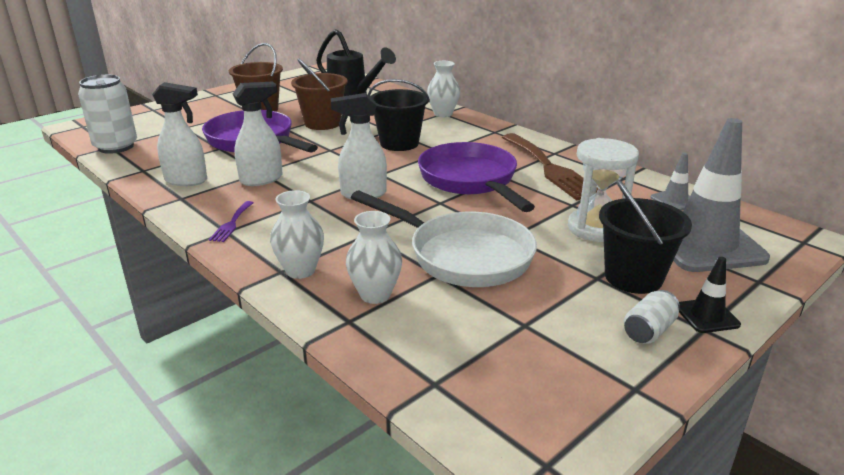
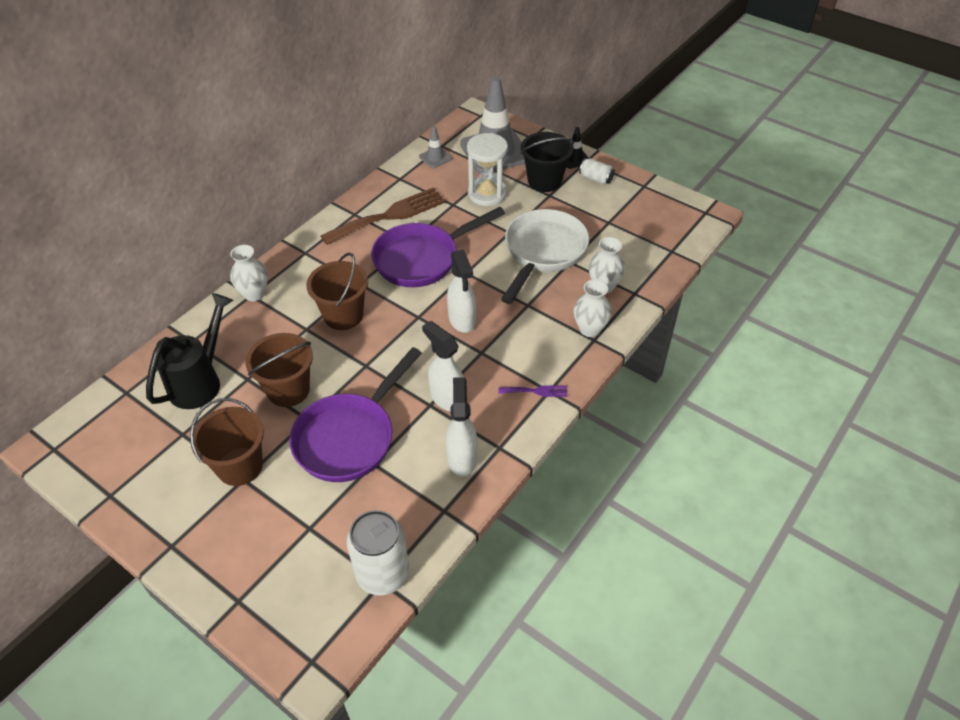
camera: 100 degrees left, 20 degrees up
(399, 143) = (343, 315): black bucket -> brown bucket

